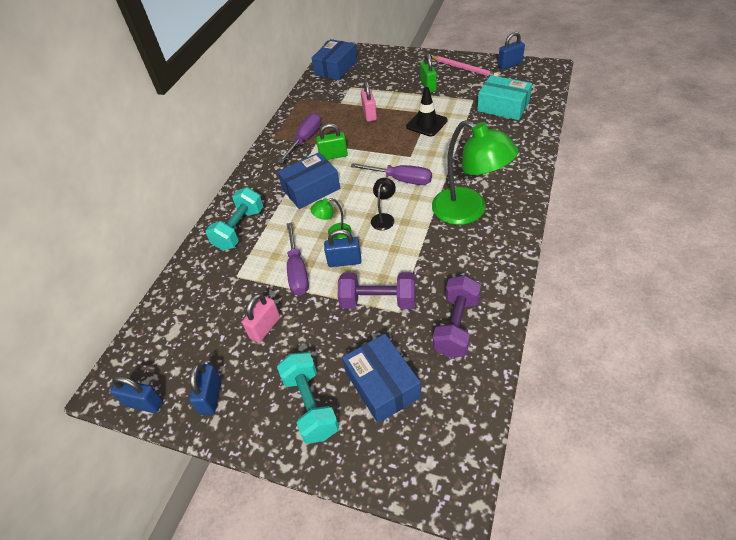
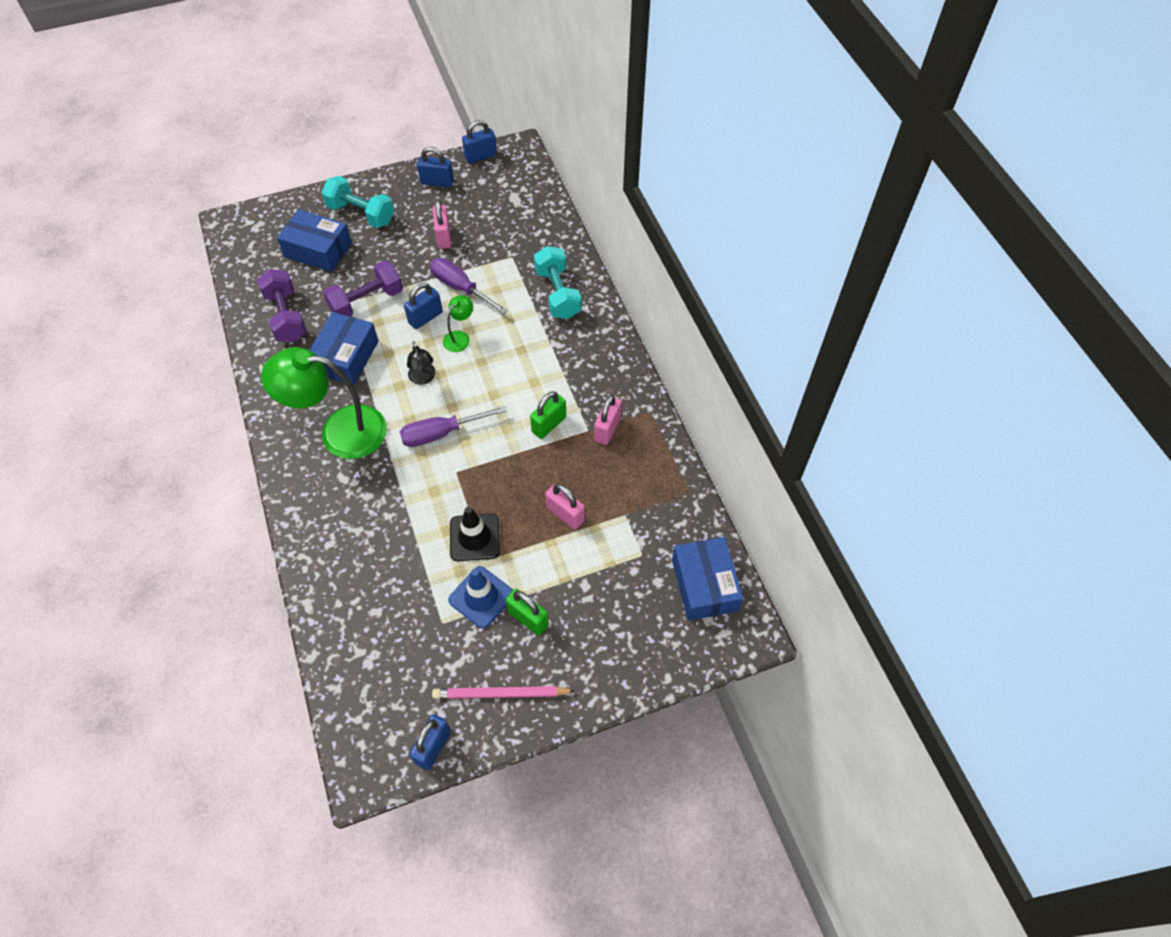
camera: 135 degrees right, 10 degrees up
(211, 397) = (437, 182): blue padlock -> blue padlock turned 45 degrees counterclockwise
(305, 139) = (607, 429): purple screwdriver -> pink padlock
(311, 189) = (531, 370): blue box -> blue box (346, 357)
(444, 101) = (481, 597): none -> blue traffic cone
(503, 106) = (390, 629): turquoise box -> none

